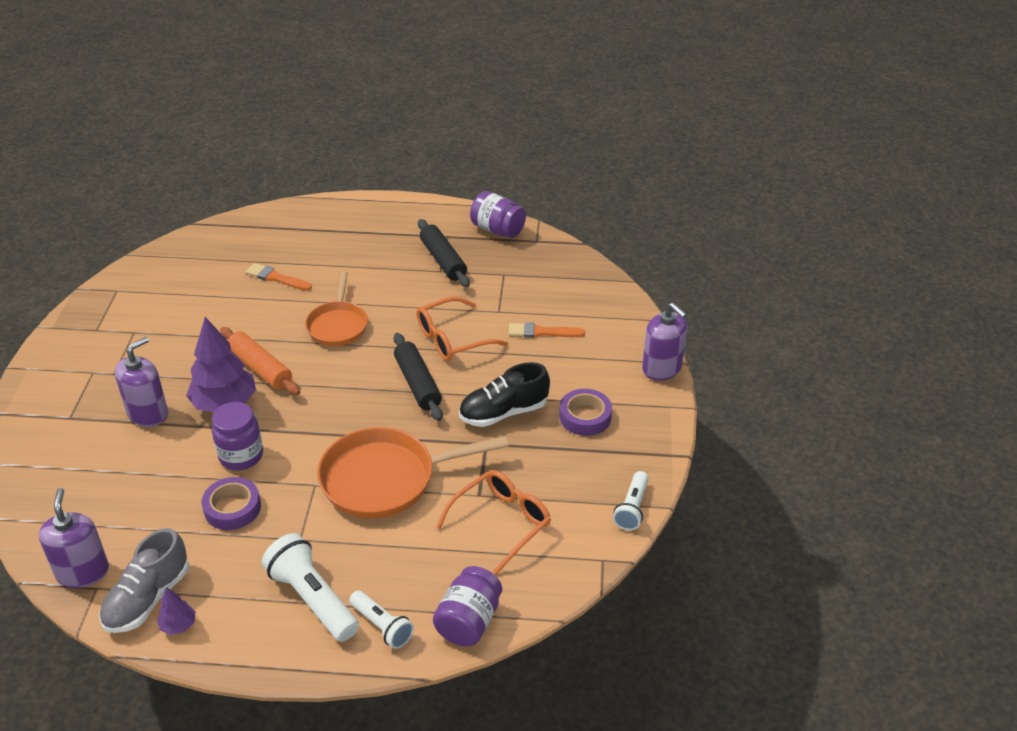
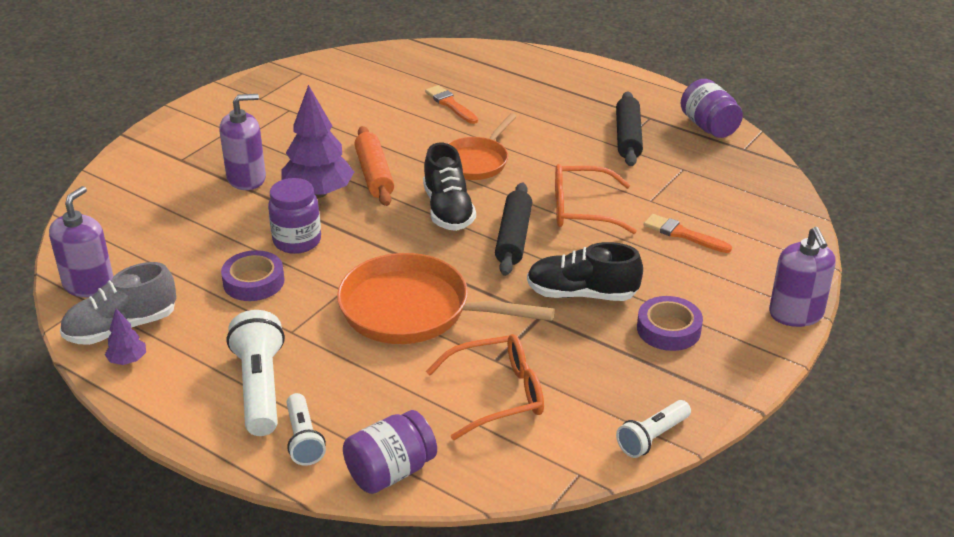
camera: 30 degrees right, 5 degrees down
(347, 378) = (448, 210): none -> black shoe

